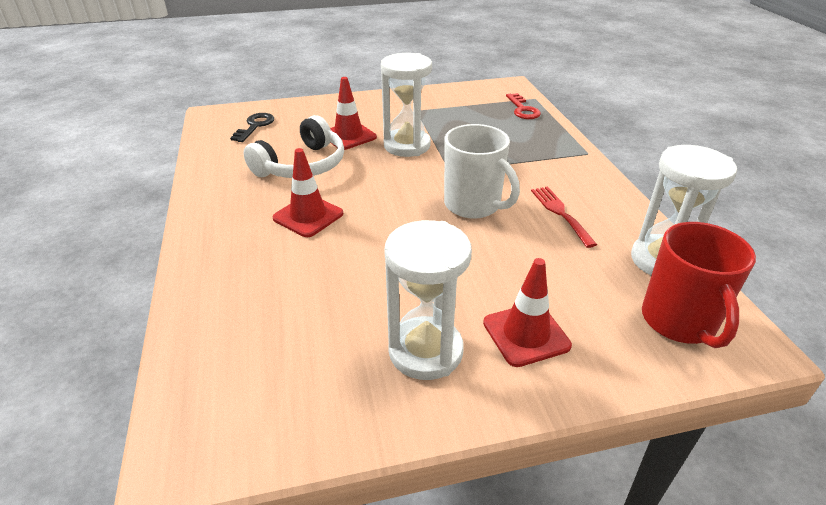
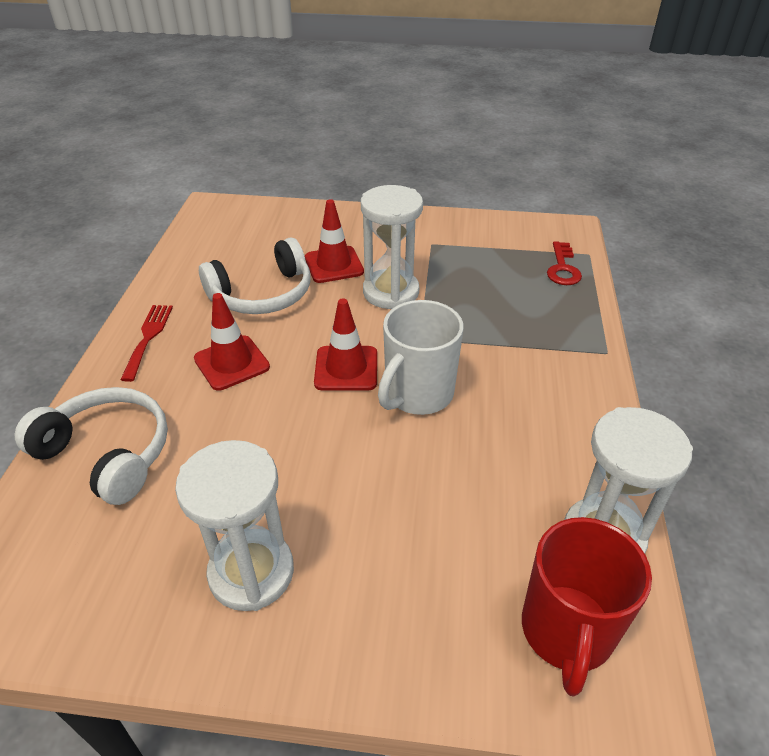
camera: 20 degrees right, 5 degrees up
(239, 303) = (107, 453): none -> white headphones
(255, 126) = (243, 231): black key -> none
(473, 205) = (418, 394): white mug -> white mug turned 60 degrees clockwise
(526, 334) = (371, 587): red traffic cone -> red traffic cone (346, 368)
(560, 213) = (515, 432): red fork -> red fork (148, 337)

